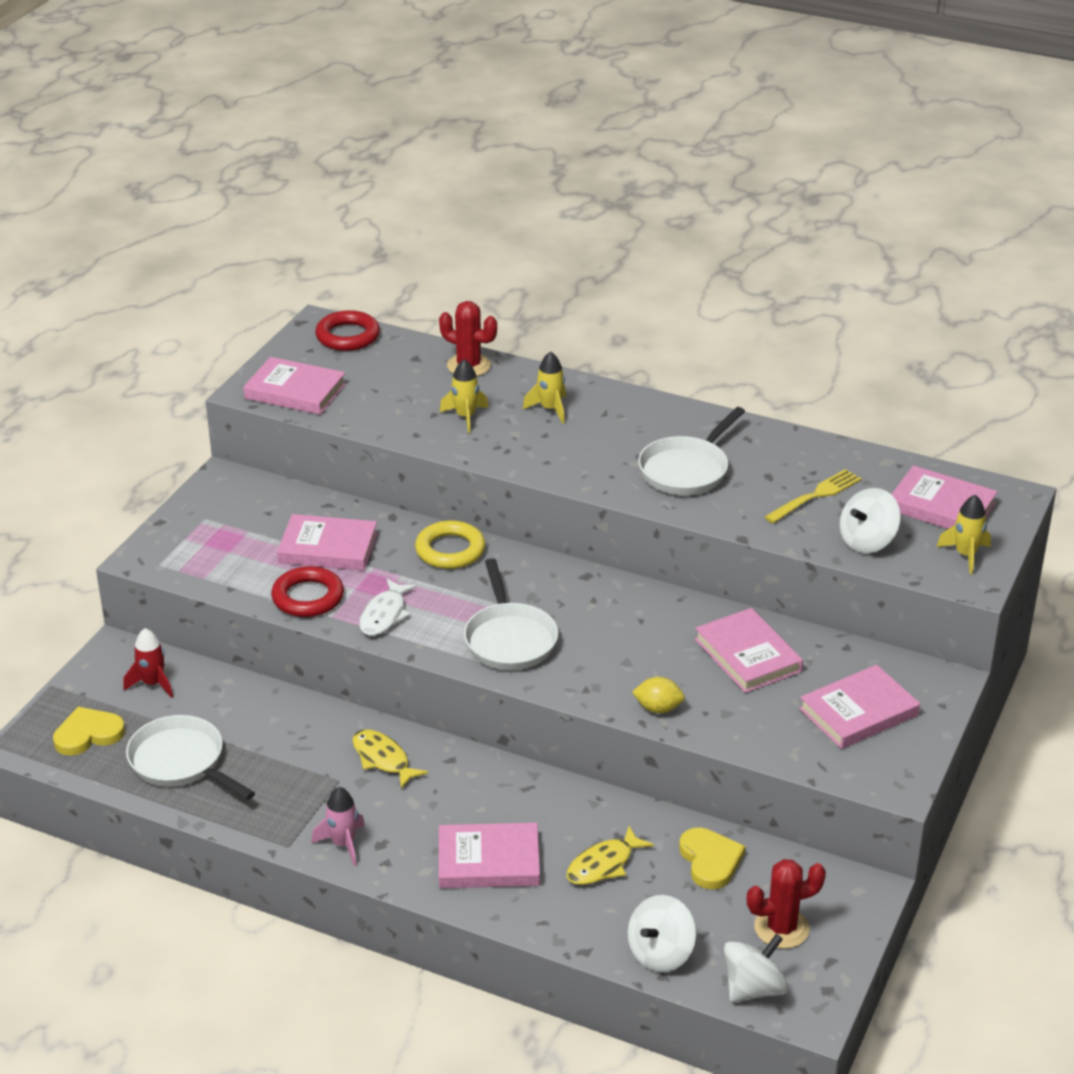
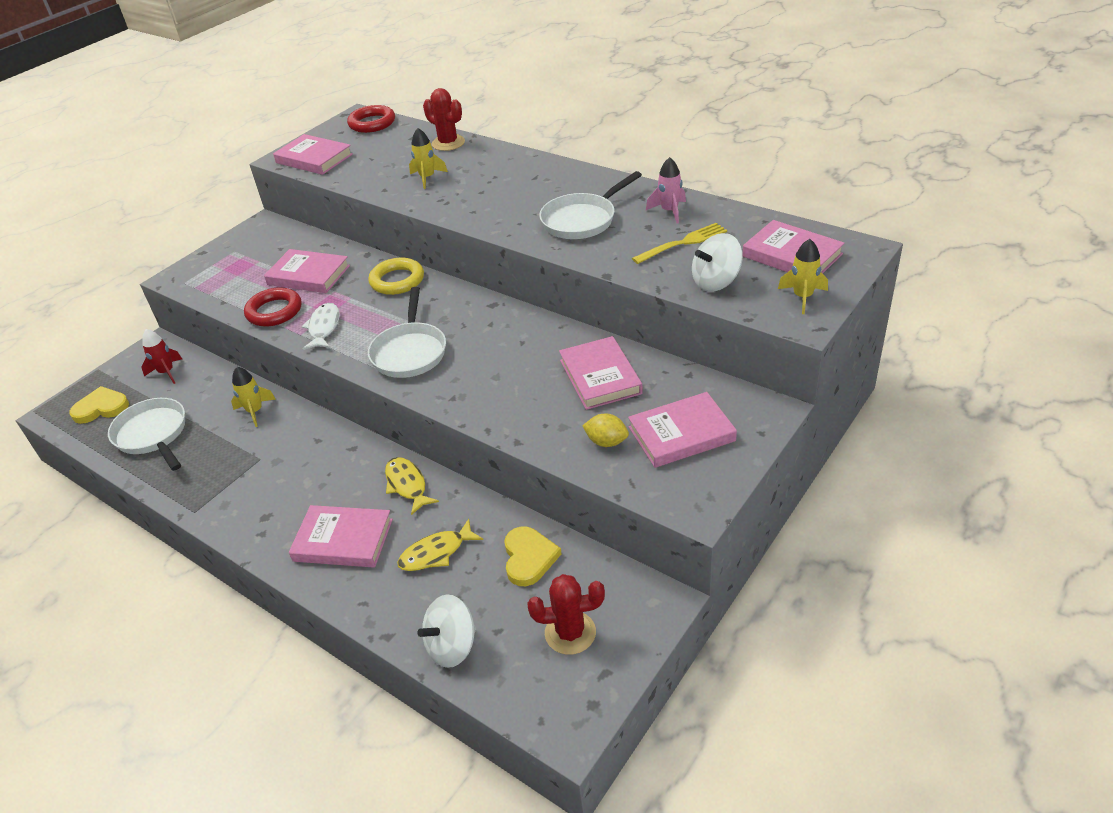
camera: 15 degrees right, 5 degrees up
(343, 844) = (236, 514): pink rocket -> pink rocket (669, 211)
(383, 759) = (301, 444): yellow fish -> yellow fish (407, 485)
(385, 615) = (324, 327): white fish -> white fish turned 150 degrees clockwise
(550, 409) = (494, 173): yellow rocket -> yellow rocket (255, 411)
(658, 708) = (506, 418): yellow lemon -> yellow lemon (606, 442)
(753, 988) = (523, 694): white spinning top -> none

